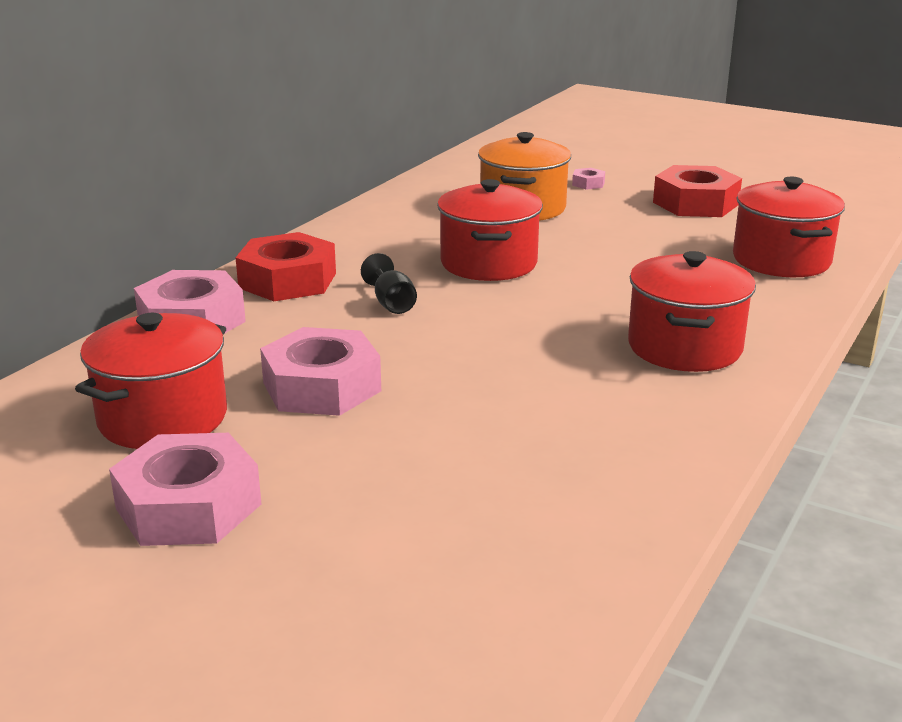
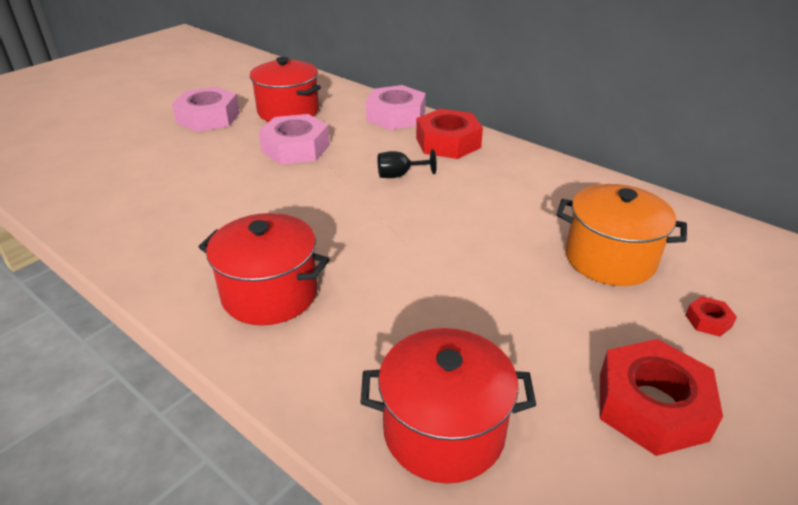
camera: 100 degrees right, 10 degrees up
(489, 263) = (465, 222): red pot -> none
(588, 183) = (708, 321): pink nut -> red nut

